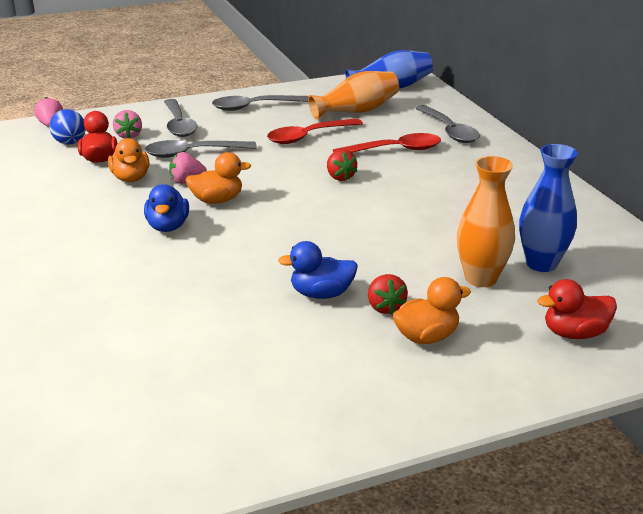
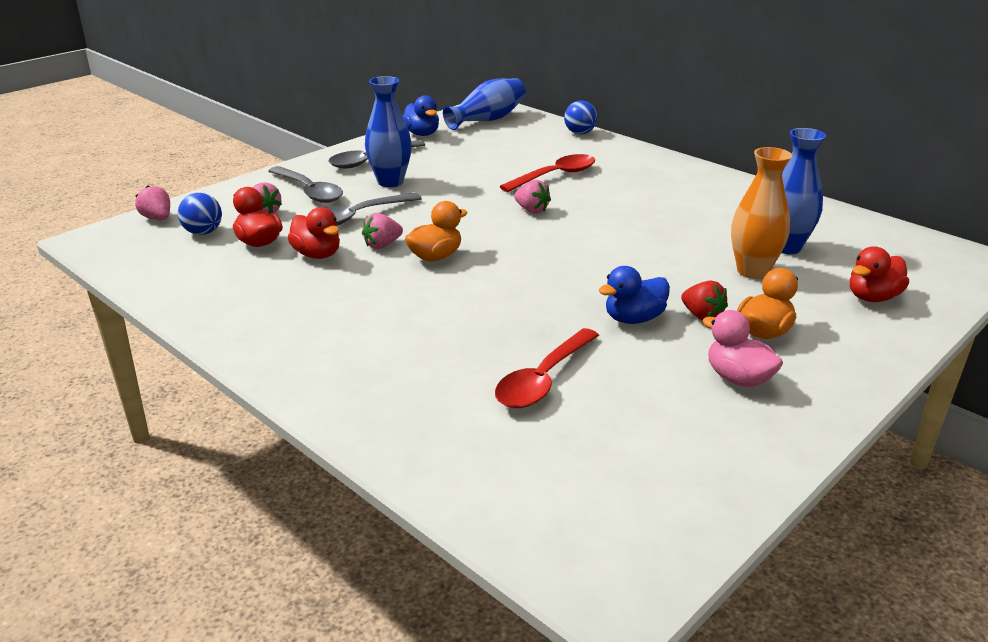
camera: 25 degrees left, 0 degrees up
(131, 178) = (317, 254): orange duck -> red duck
(168, 226) = (413, 293): blue duck -> blue duck (422, 134)
(249, 129) = (390, 182): none -> blue vase
(308, 136) = (459, 179): red spoon -> red spoon (543, 379)
(340, 177) = (531, 210): red strawberry -> pink strawberry
(353, 371) = (738, 378): none -> pink duck
(356, 111) = (479, 147): orange vase -> none
(449, 131) = (585, 150): grey spoon -> none
(462, 114) = (579, 133): none -> blue ball

